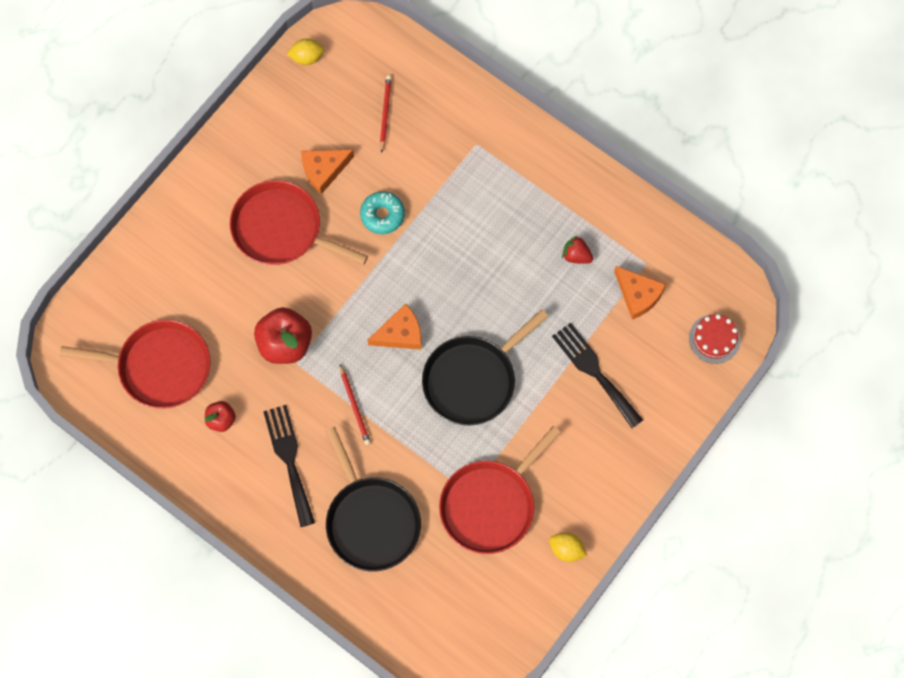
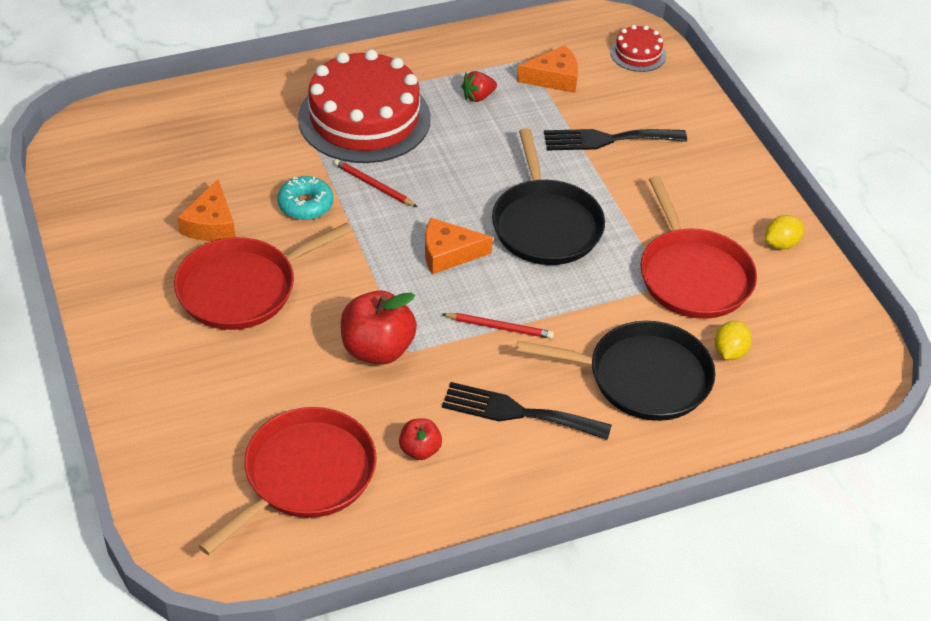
camera: 60 degrees left, 25 degrees down
(306, 57) = (73, 177): yellow lemon -> yellow lemon (729, 352)
(385, 113) = (198, 151): red pencil -> red pencil (373, 185)
(400, 333) = (448, 253): orange cheese -> orange cheese turned 105 degrees counterclockwise
(496, 195) = (364, 118): none -> red cake

